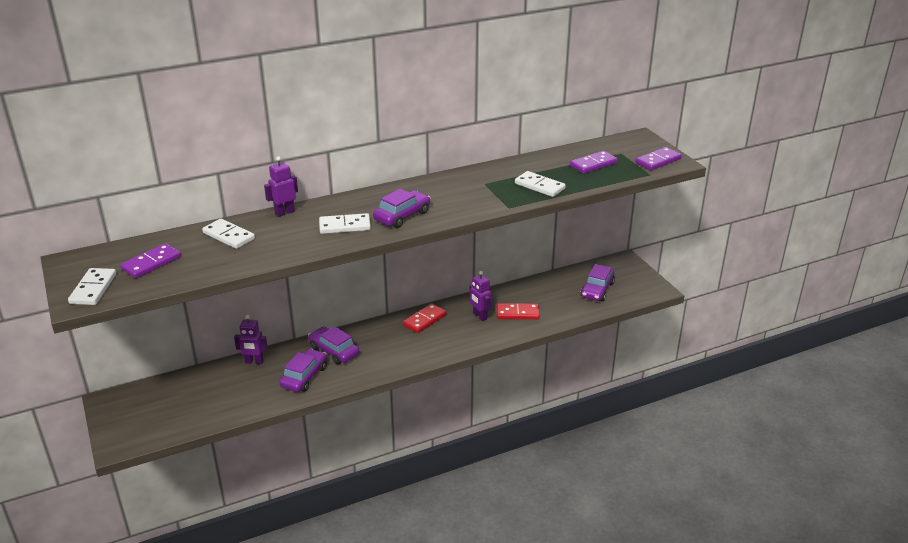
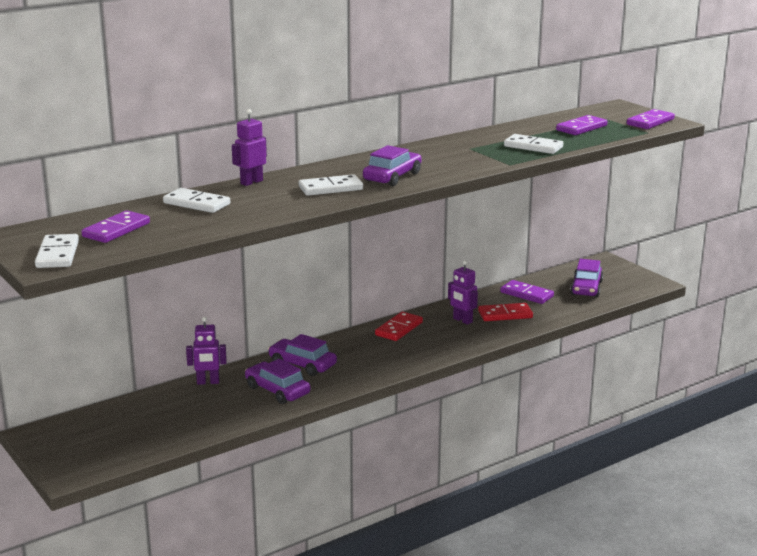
camera: 10 degrees left, 10 degrees down
(304, 376) = (277, 390): purple car -> purple car turned 60 degrees counterclockwise
(544, 292) = (526, 294): none -> purple domino

